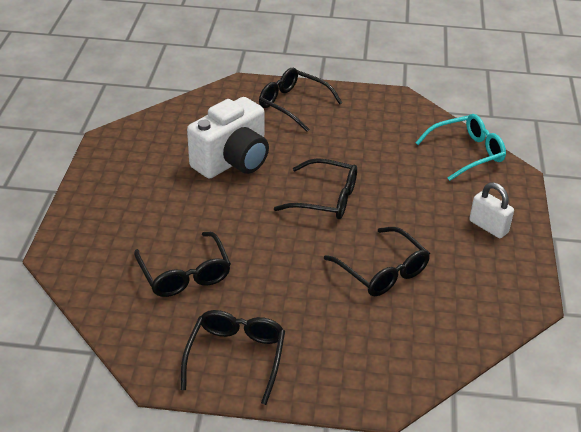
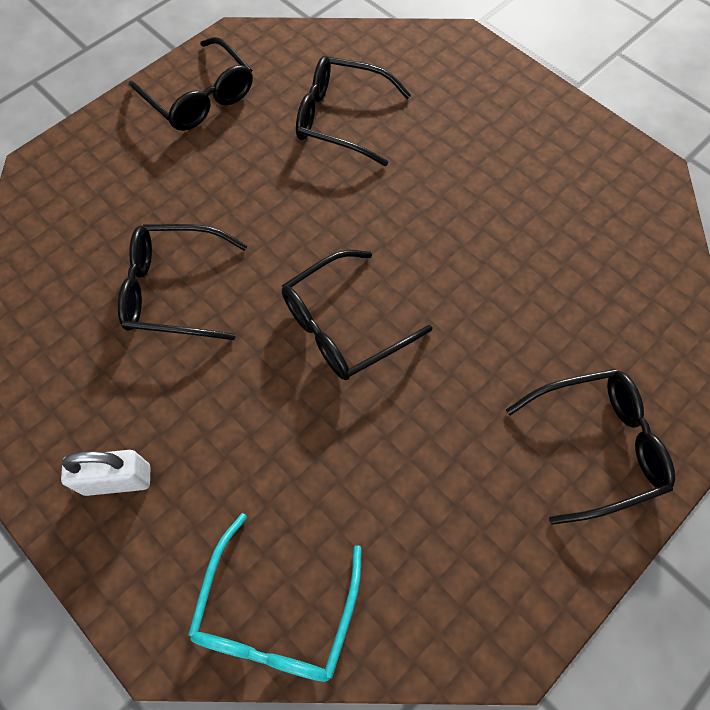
camera: 130 degrees right, 25 degrees up
(233, 161) = (503, 273): white camera -> none

